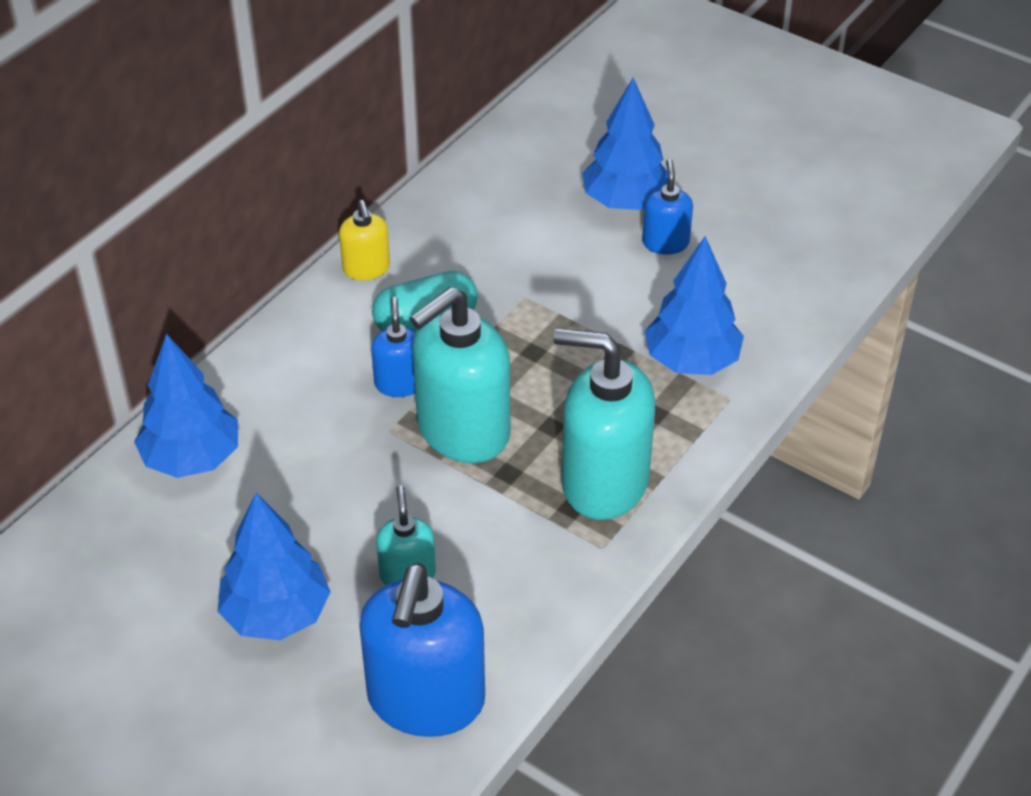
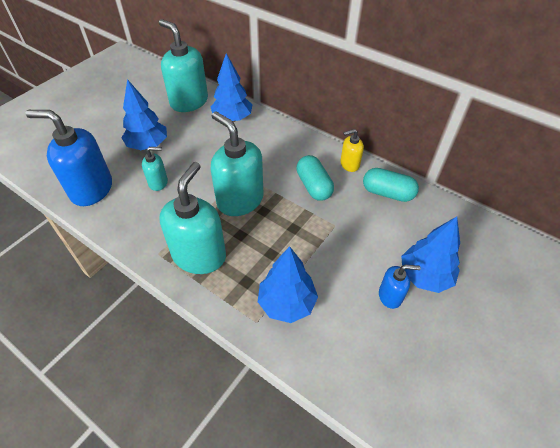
camera: 90 degrees right, 5 degrees up
(107, 552) = (189, 102): none -> turquoise soap dispenser
(399, 383) = (272, 178): blue soap dispenser -> none
(446, 224) = (387, 193): none -> turquoise capsule

